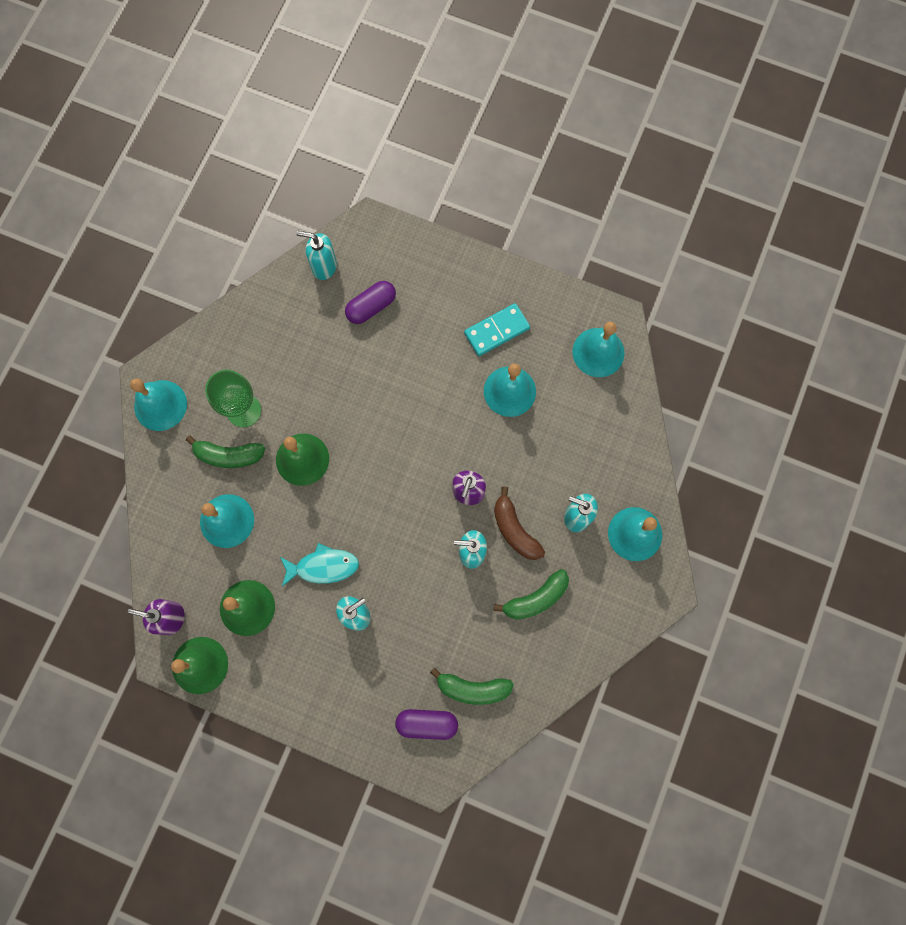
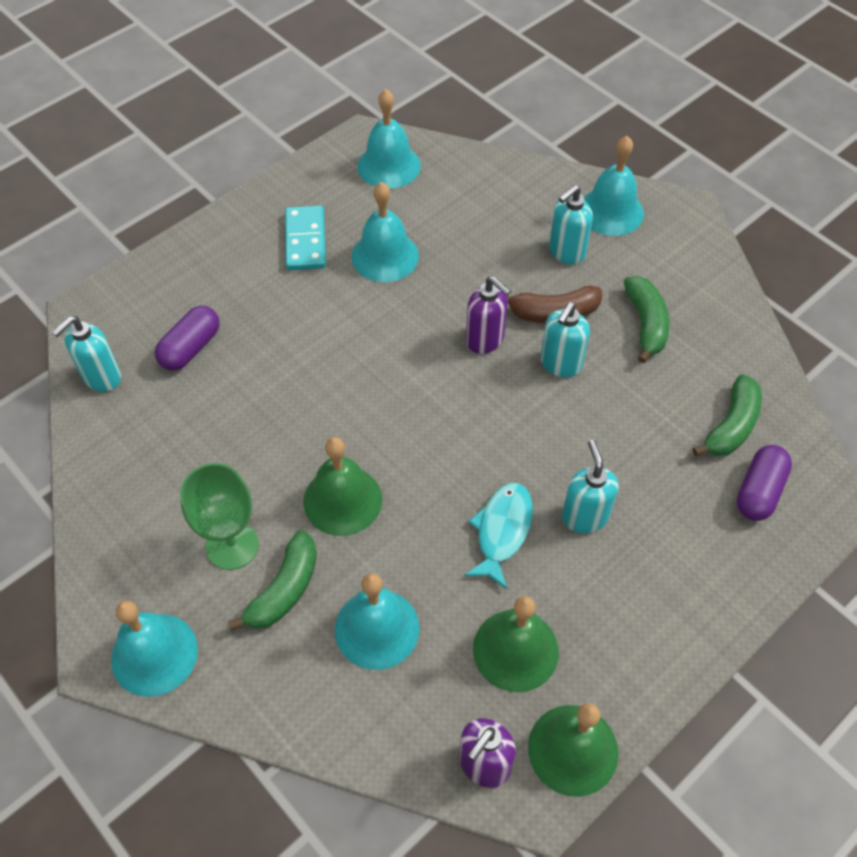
camera: 65 degrees left, 20 degrees down
(371, 307) = (191, 348): purple capsule -> purple capsule turned 45 degrees clockwise

